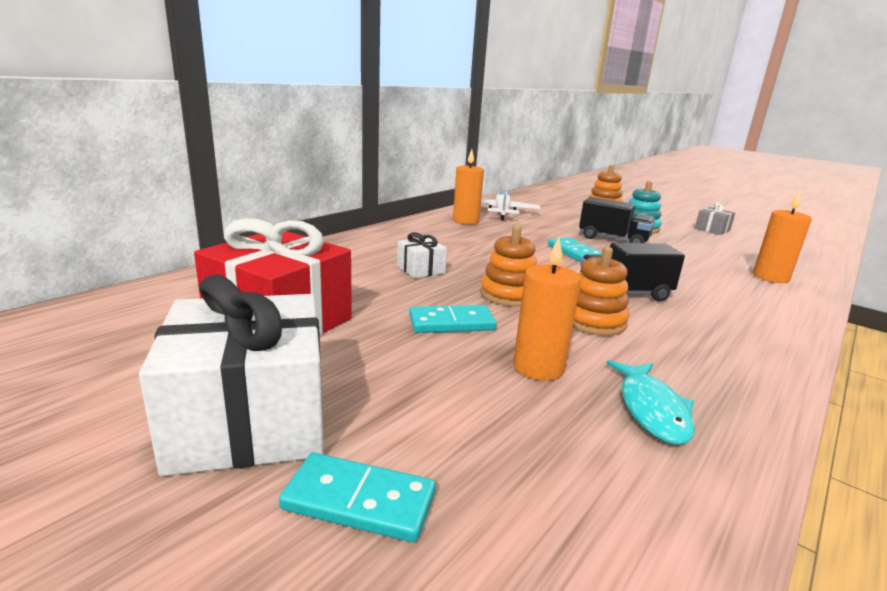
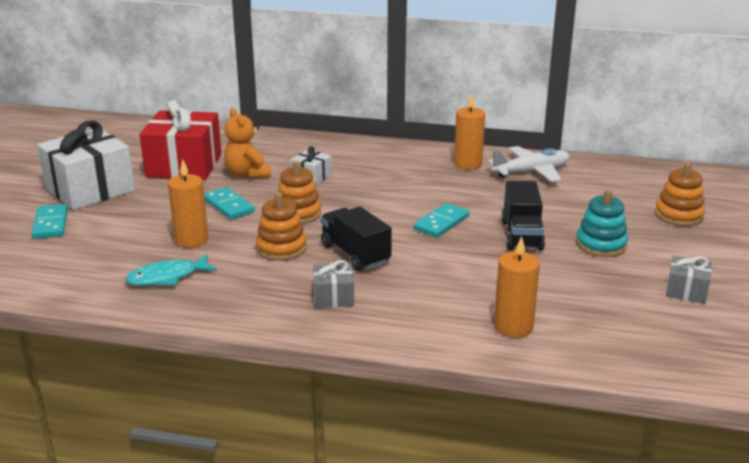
camera: 65 degrees right, 5 degrees up
(369, 293) = (248, 174): none -> orange teddy bear
(717, 323) = (333, 297): none -> grey gift

